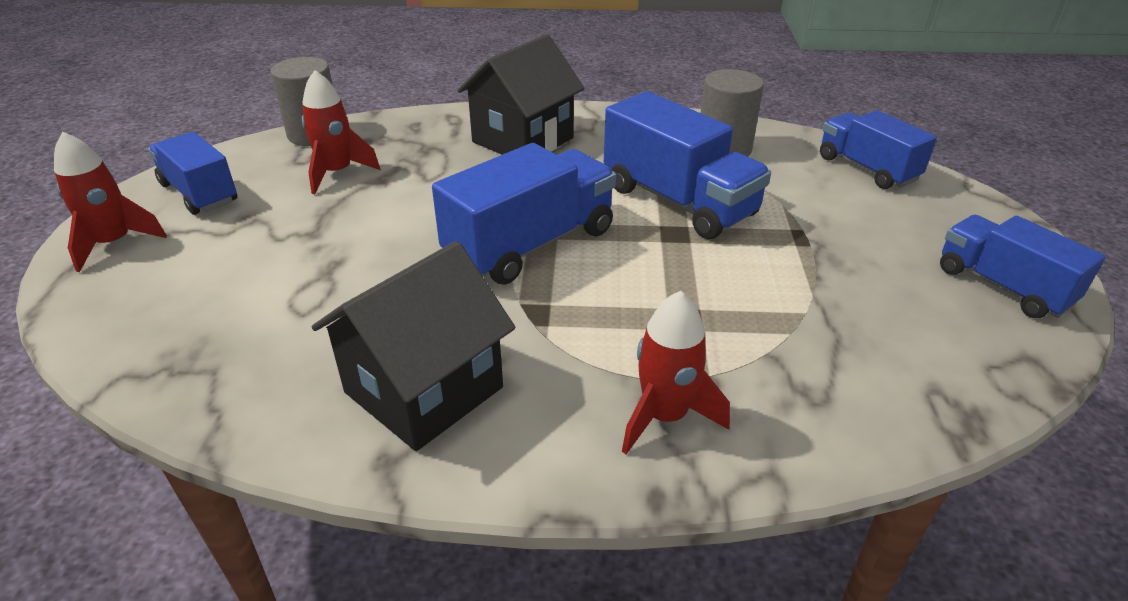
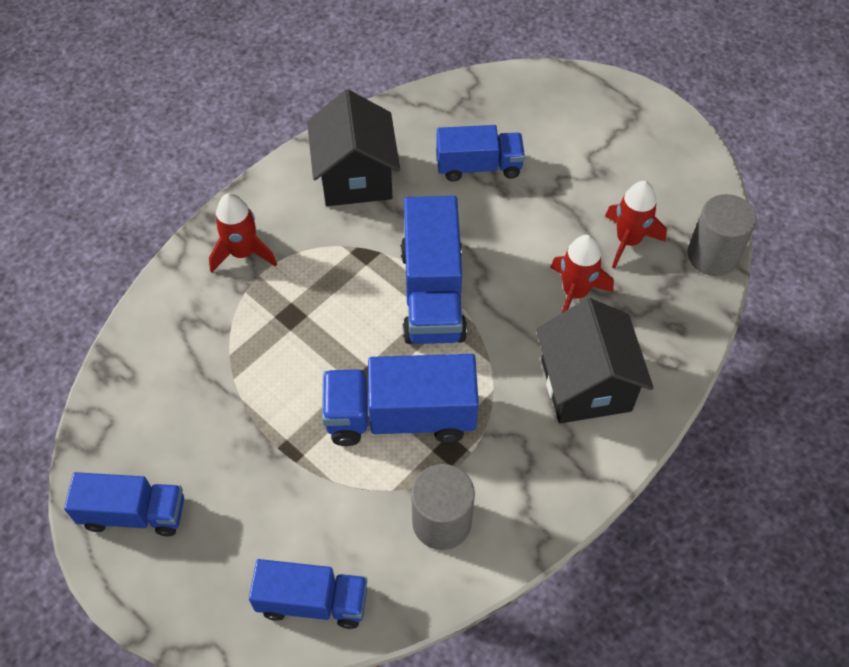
camera: 130 degrees right, 20 degrees up
(114, 243) = (620, 106): red rocket -> red rocket (575, 293)
(199, 193) = (659, 160): blue truck -> blue truck (479, 166)

